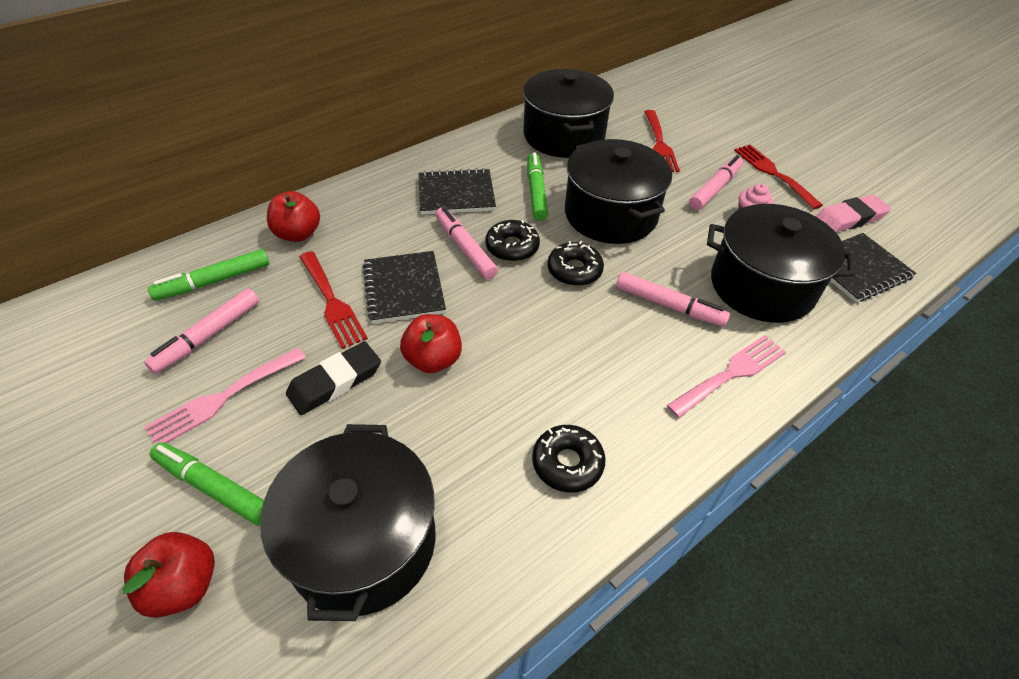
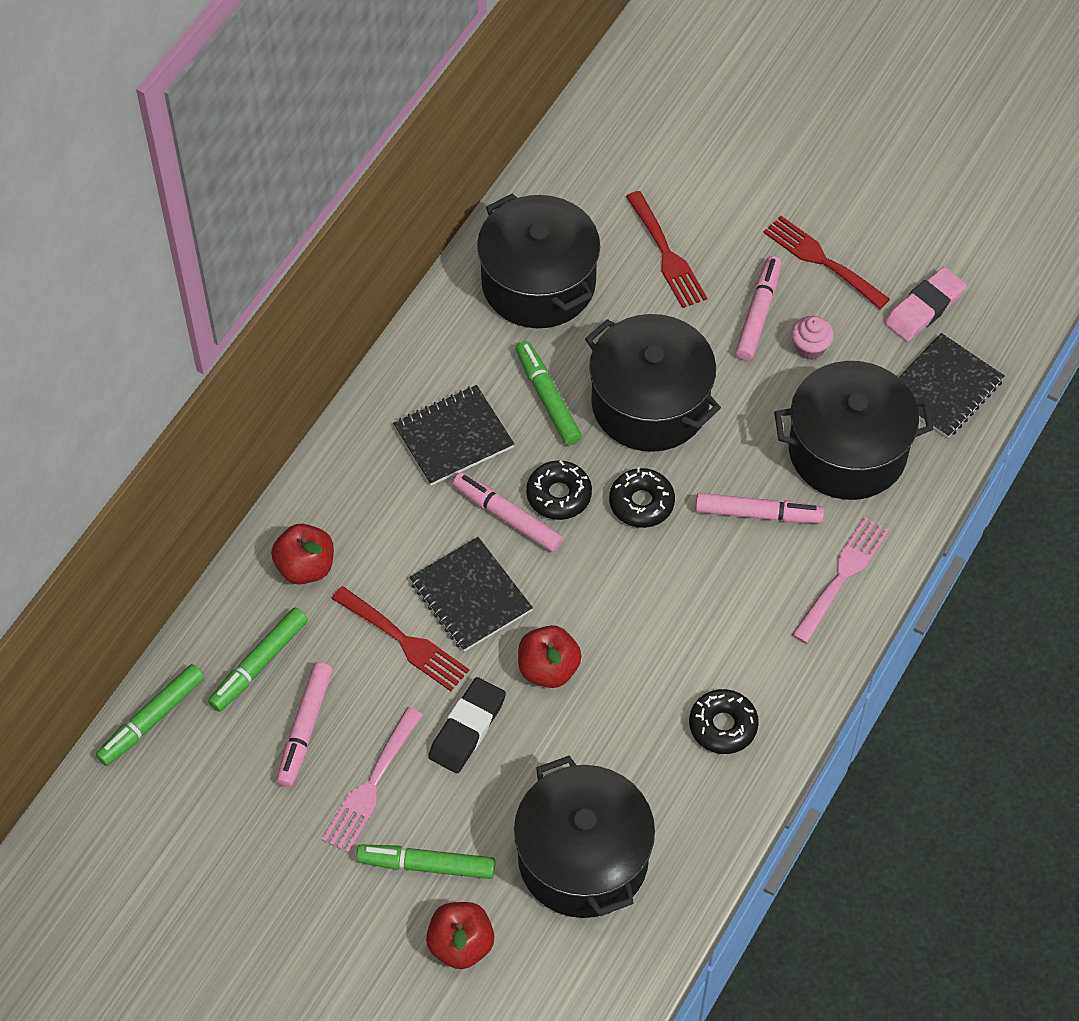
camera: 20 degrees left, 10 degrees up
(106, 291) = (152, 720): none -> green marker

